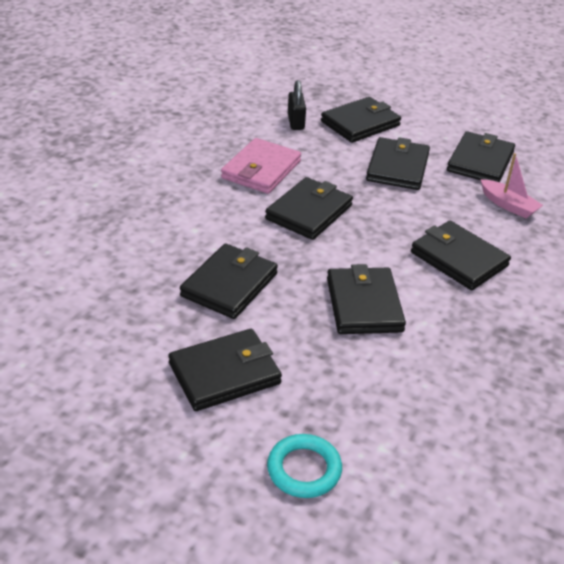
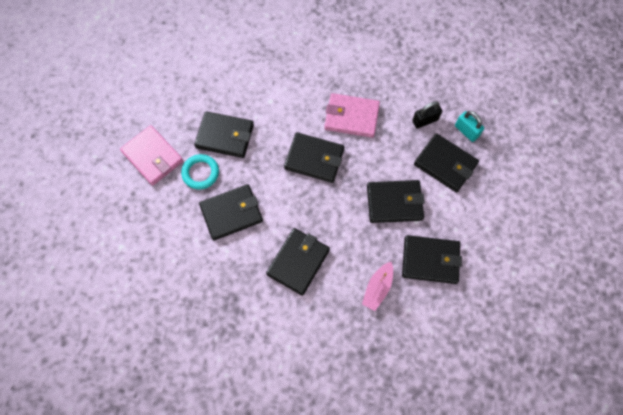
camera: 75 degrees right, 30 degrees up
(224, 373) = (153, 156): black wallet -> pink wallet
(304, 469) = (97, 213): turquoise ring -> turquoise ring (200, 173)
(324, 101) = (466, 131): none -> turquoise padlock

